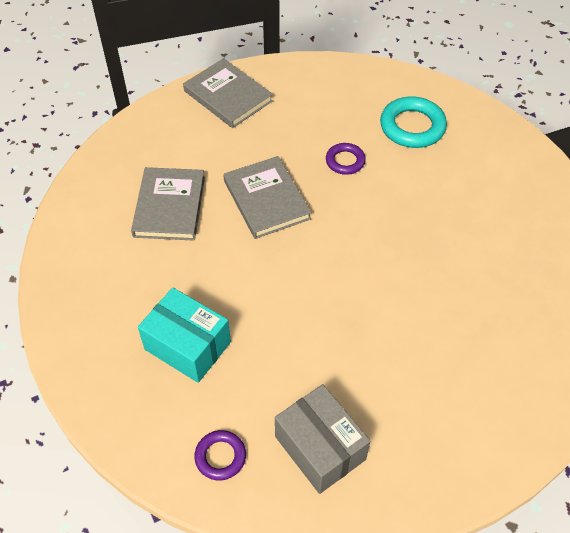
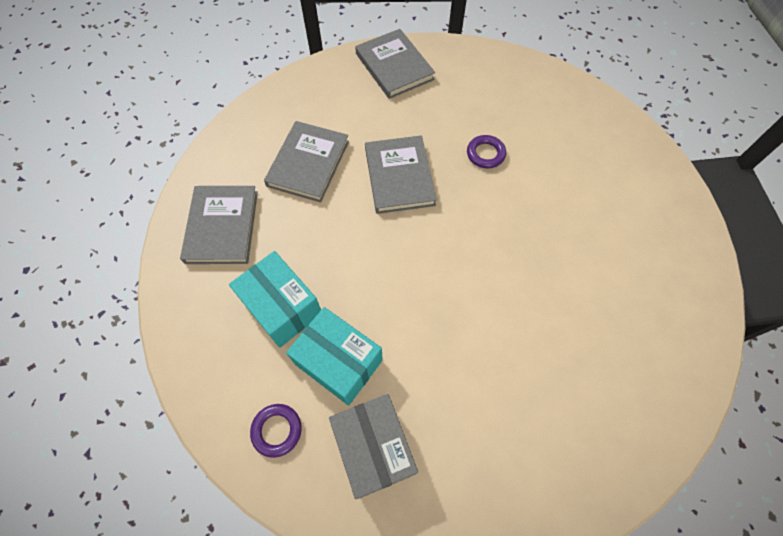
camera: 15 degrees right, 10 degrees up
(99, 285) = (222, 226): none -> grey book
(261, 381) = (338, 362): none -> turquoise box
(412, 127) = (561, 132): turquoise ring -> none

